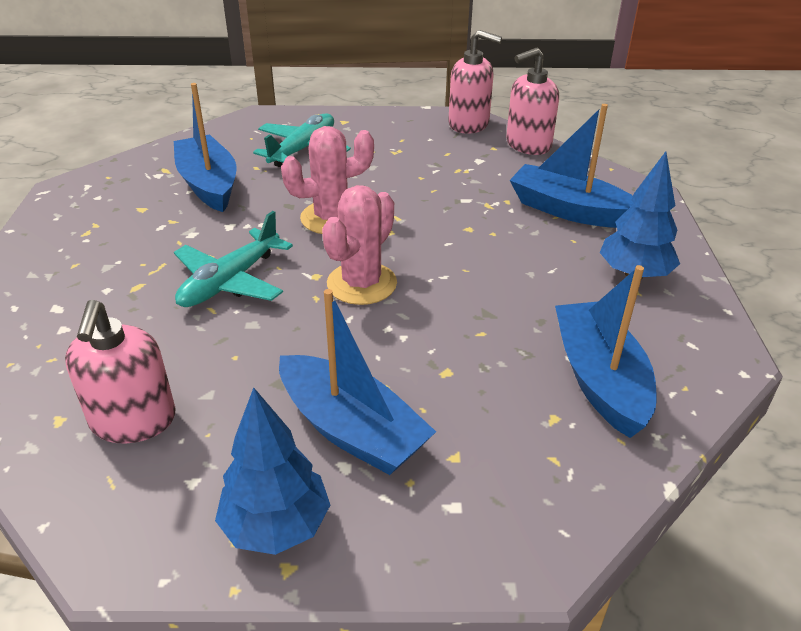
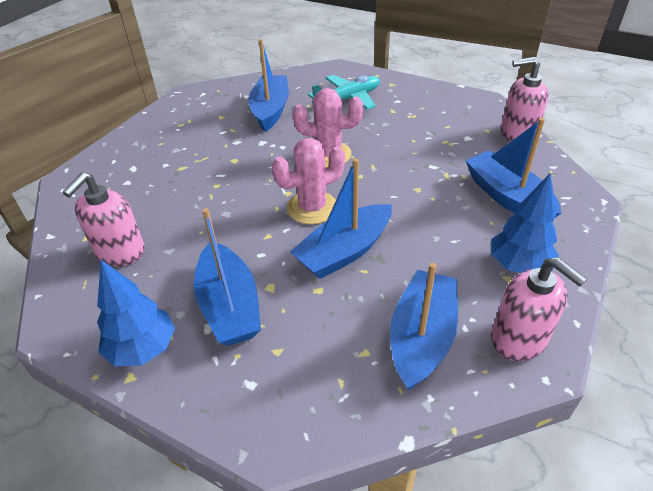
camera: 30 degrees right, 5 degrees up
(230, 282) = (234, 181): turquoise plane -> none
(442, 320) = (344, 251): none -> blue boat
(469, 124) = (483, 107): pink soap dispenser -> pink soap dispenser (519, 339)

